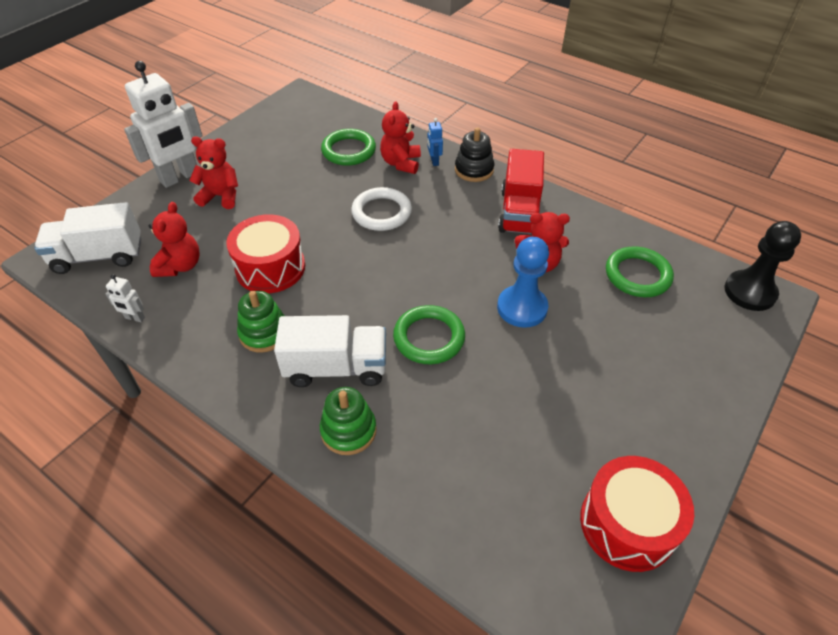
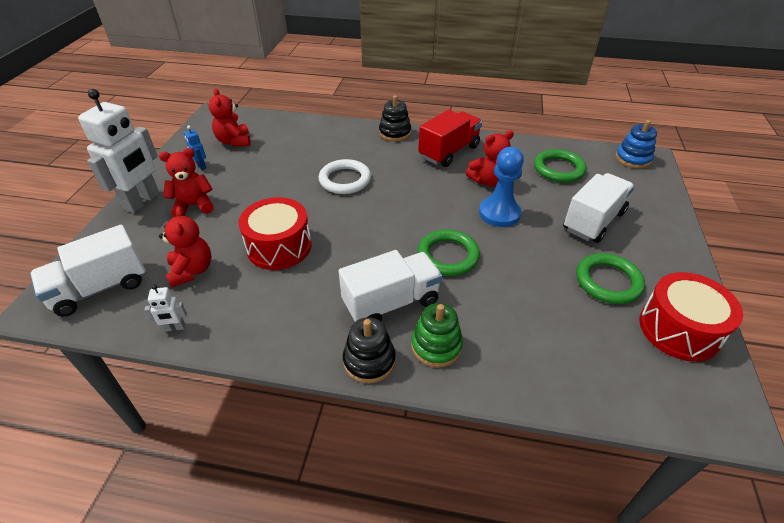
camera: 25 degrees left, 5 degrees down
(264, 333) = (309, 298): green stacking toy -> none
(276, 419) = (369, 361): none -> black stacking toy
(348, 151) = (285, 144): green ring -> green ring (608, 281)
(401, 163) = (335, 142): red teddy bear -> red teddy bear (234, 141)
(434, 161) = (360, 134): blue robot -> blue robot (201, 166)
(519, 212) = (449, 152): red truck -> red truck turned 120 degrees counterclockwise
(628, 356) = (593, 221): none -> white truck
(749, 292) = (633, 159): black pawn -> blue stacking toy

